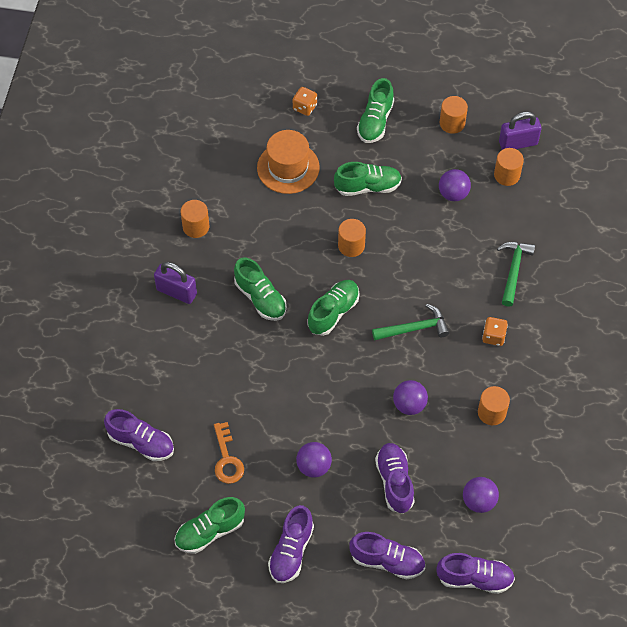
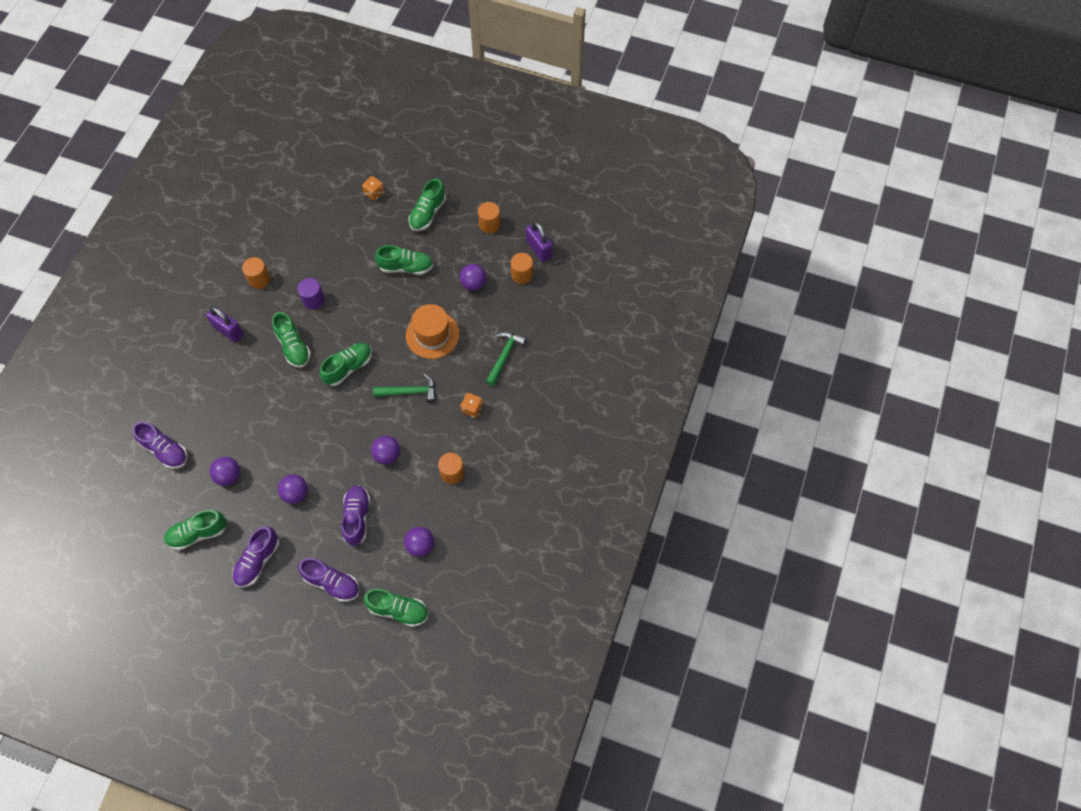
camera: 10 degrees right, 5 degrees up
(227, 459) = (228, 476): orange key -> purple ball
(268, 241) = (313, 300): none -> purple cylinder
(288, 167) = (346, 241): orange hat -> orange hat (432, 335)
(351, 246) = (378, 314): orange cylinder -> none
(474, 578) = (398, 610): purple shoe -> green shoe
(518, 143) = (539, 249): purple padlock -> purple padlock turned 60 degrees clockwise

